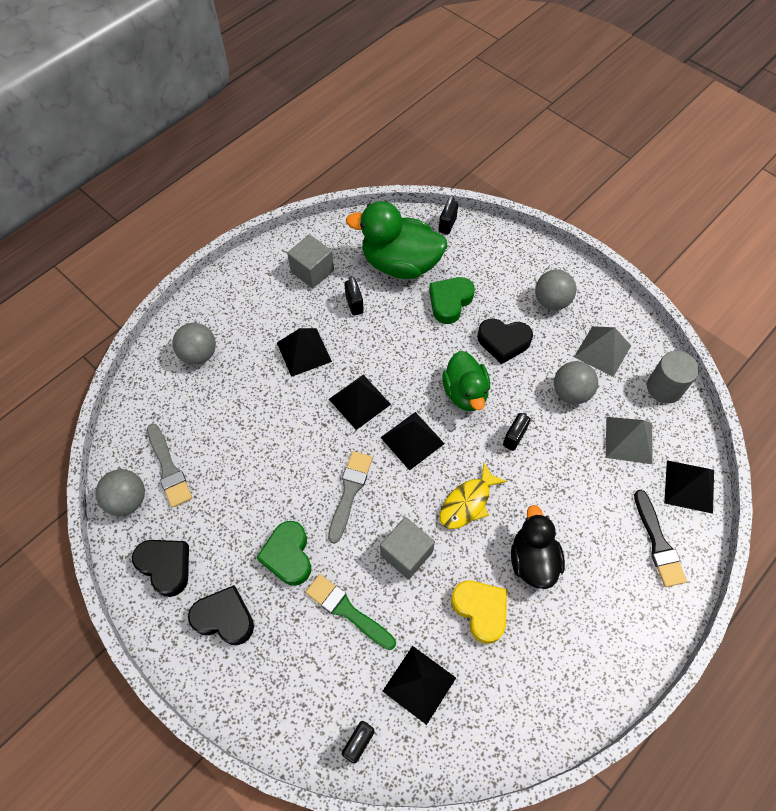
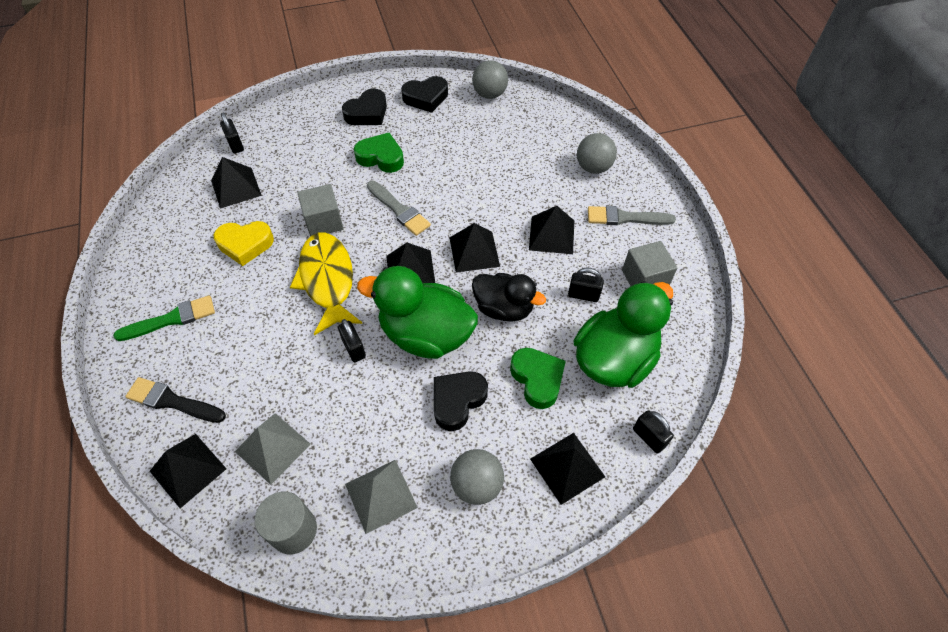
camera: 120 degrees right, 5 degrees down
(168, 468) = (499, 120): grey brush -> grey brush (625, 218)
(347, 611) = (315, 172): green brush -> green brush (171, 319)
(465, 393) = (426, 334): green duck -> green duck, size x1.52
(467, 502) = (327, 280): yellow fish -> yellow fish, size x1.55
(501, 258) = (567, 467): none -> black pyramid
(532, 560) = (247, 298): black duck -> black duck (504, 308)
(571, 392) = (359, 428): grey ball -> none

